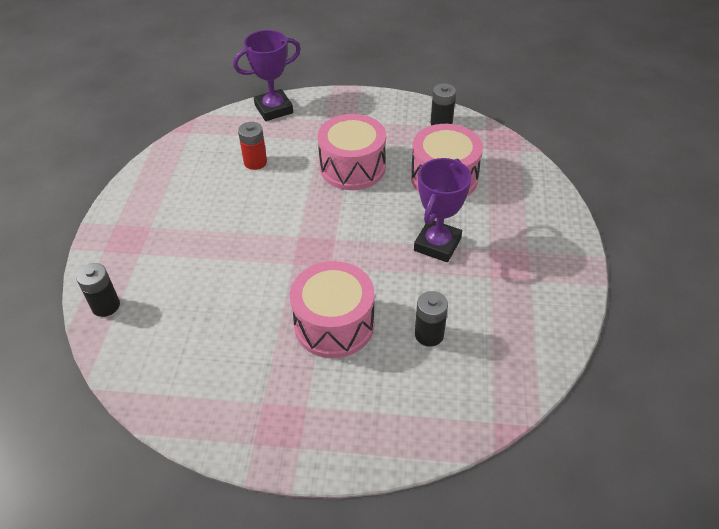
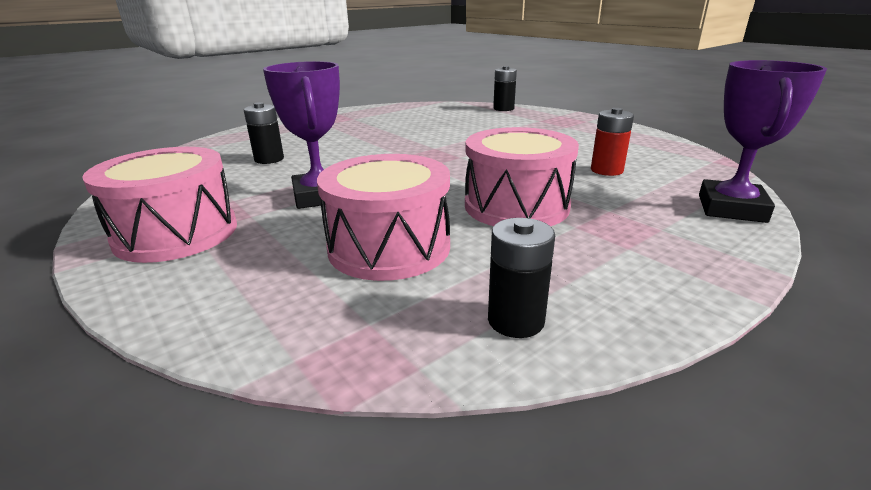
camera: 135 degrees right, 20 degrees down
(334, 324) = (353, 142): pink drum -> pink drum (177, 233)

